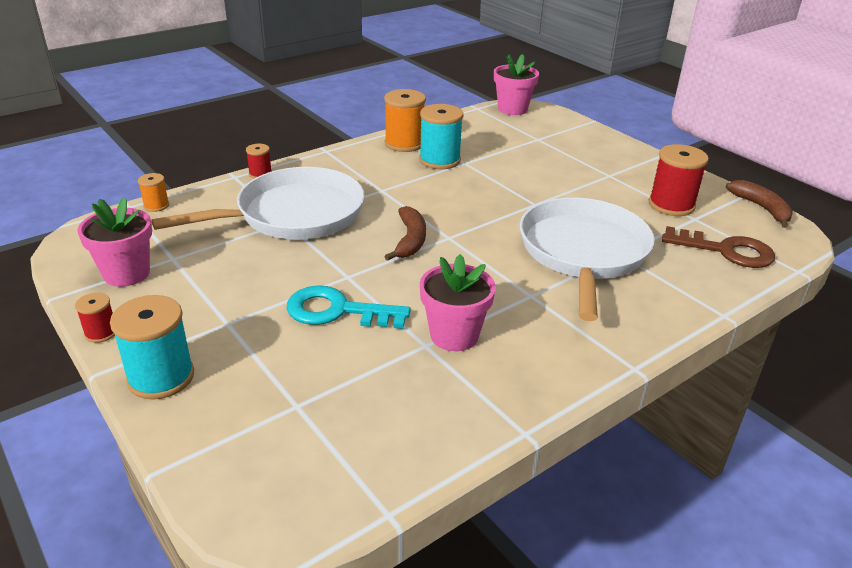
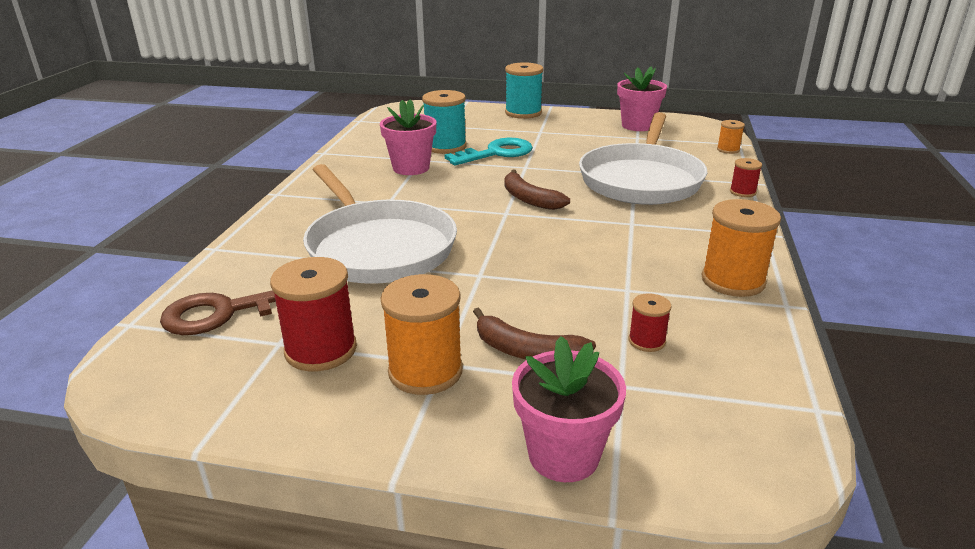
camera: 140 degrees right, 5 degrees down
(101, 333) = (584, 112): red spool -> red spool (646, 341)
(439, 160) = (655, 278): turquoise spool -> turquoise spool (445, 146)
(512, 109) = (775, 446): pink flower pot -> pink flower pot (563, 455)
(621, 175) = (425, 371): none -> orange spool
(762, 208) = (178, 412): brown banana -> brown banana (526, 351)

